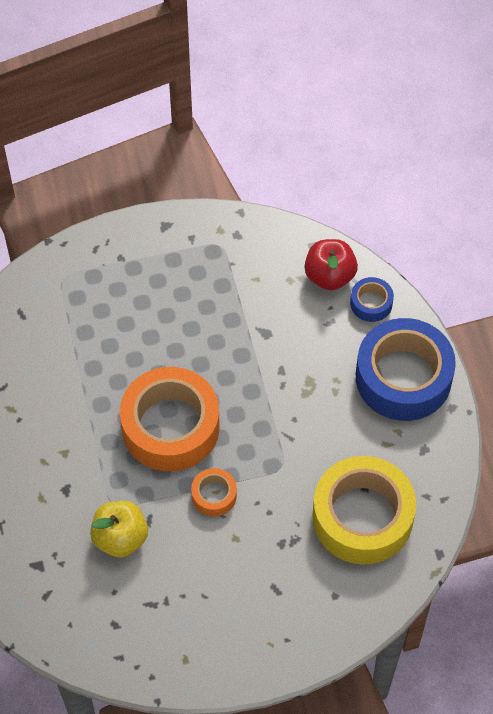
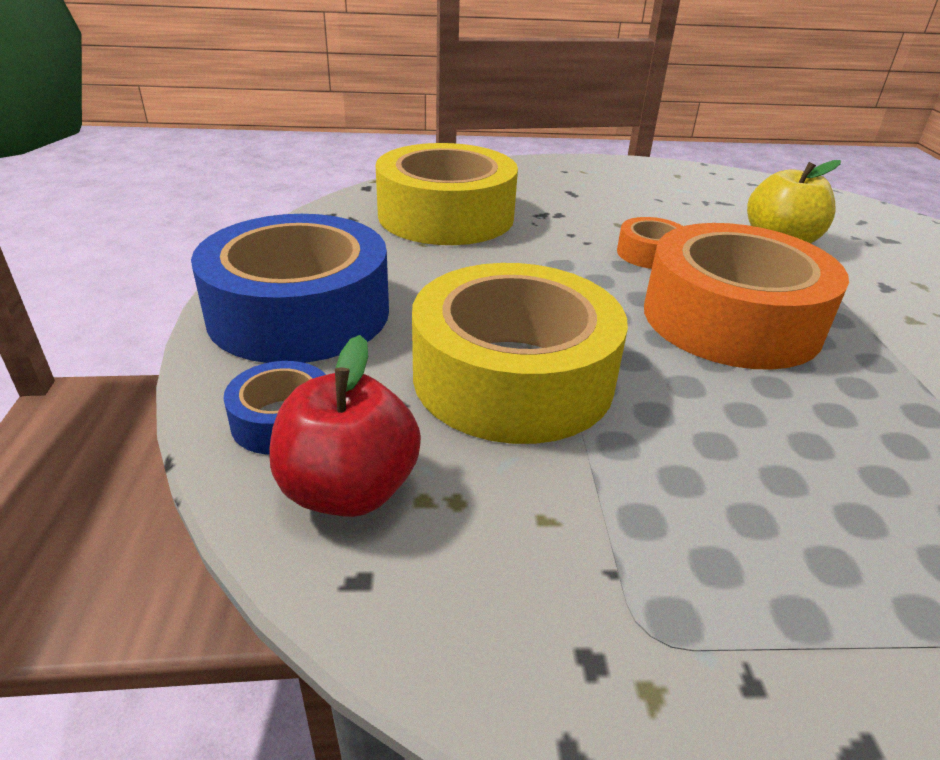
camera: 170 degrees left, 25 degrees down
(281, 352) = (513, 377): none -> yellow tape

